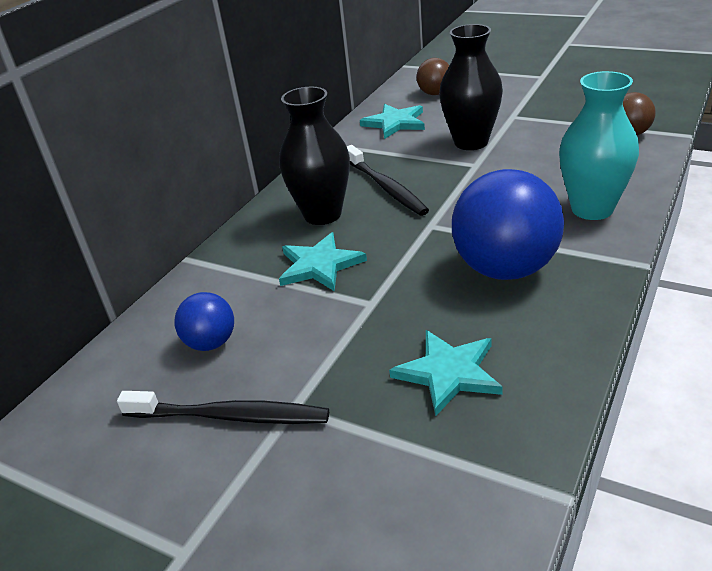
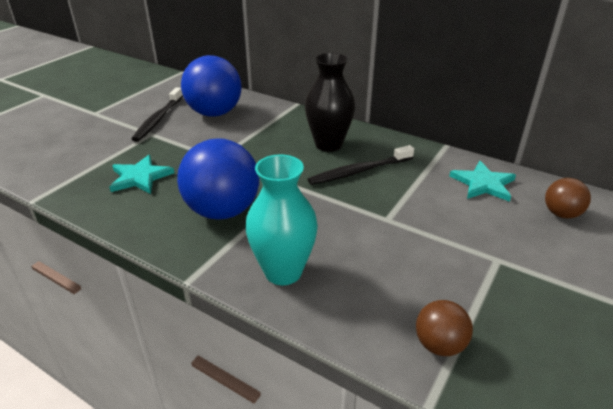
camera: 90 degrees right, 0 degrees up
(211, 343) = (214, 113): blue ball -> blue ball, size x1.96
(320, 265) = (267, 142): turquoise star -> none
(471, 142) = (434, 222): black vase -> none

